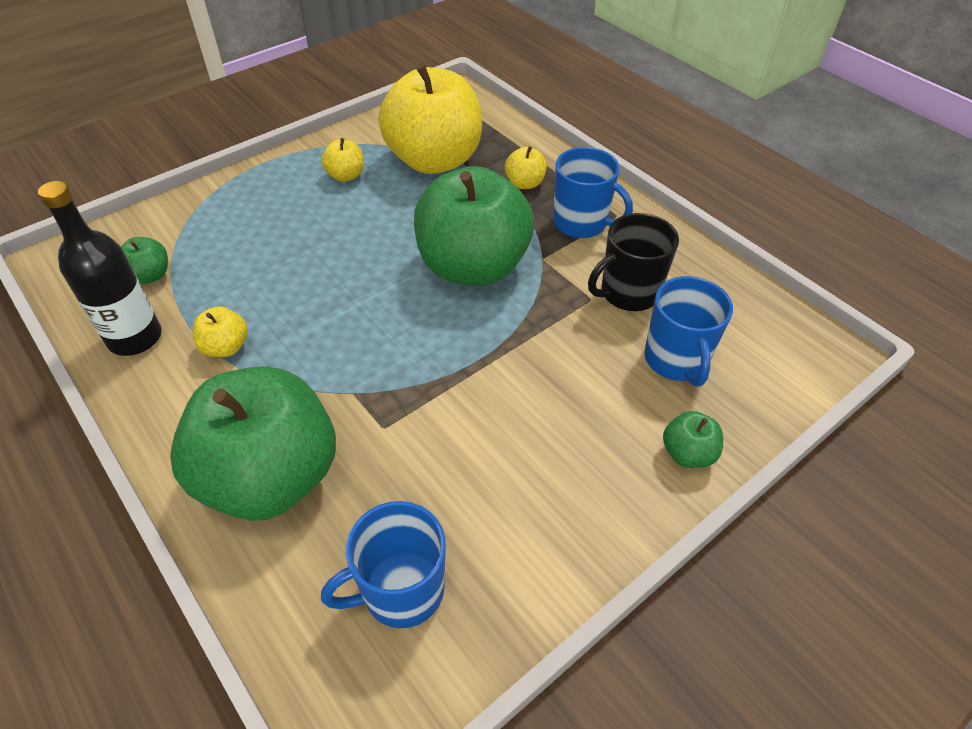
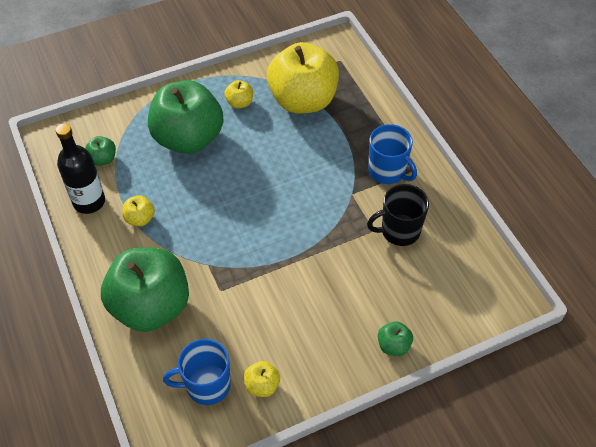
camera: 15 degrees right, 5 degrees up
(473, 267) = (304, 191): green apple -> green apple (188, 138)
(525, 183) = (360, 131): yellow apple -> yellow apple (262, 385)
(676, 360) = (411, 284): blue mug -> none

